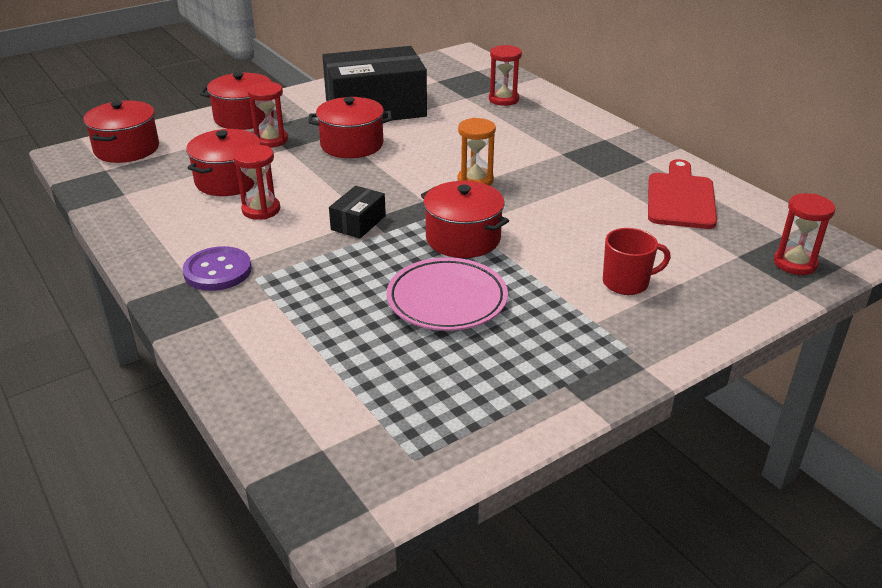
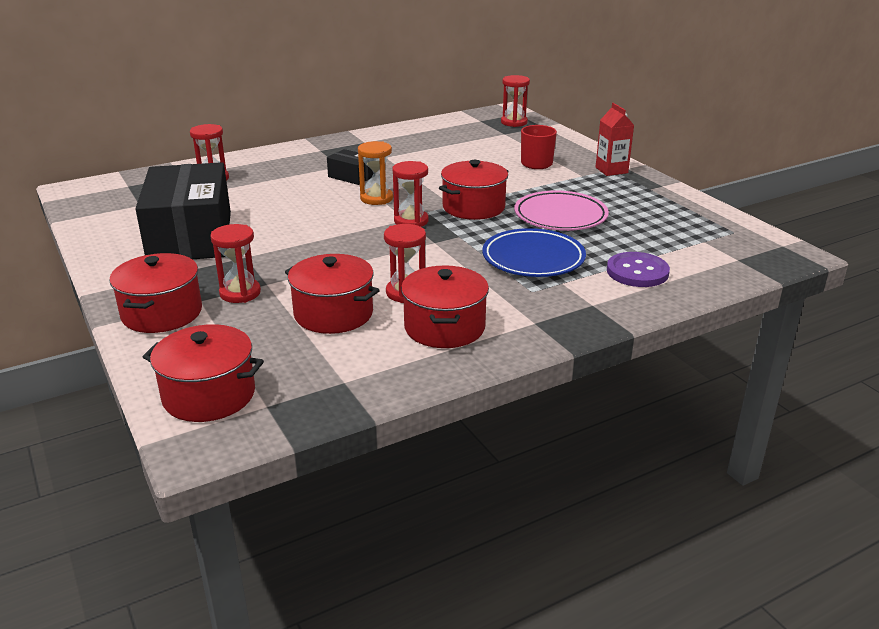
camera: 85 degrees left, 5 degrees down
(218, 271) = (520, 309): purple button -> purple button (637, 272)
(328, 279) = (533, 258): none -> blue plate
(352, 145) = (277, 249): red pot -> red pot (444, 327)
(358, 223) = (440, 246): black box -> black box (351, 176)
(419, 203) = (411, 221): none -> red hourglass
(628, 351) = (611, 170): none -> red carton
(680, 198) = (426, 138): red cutting board -> none

